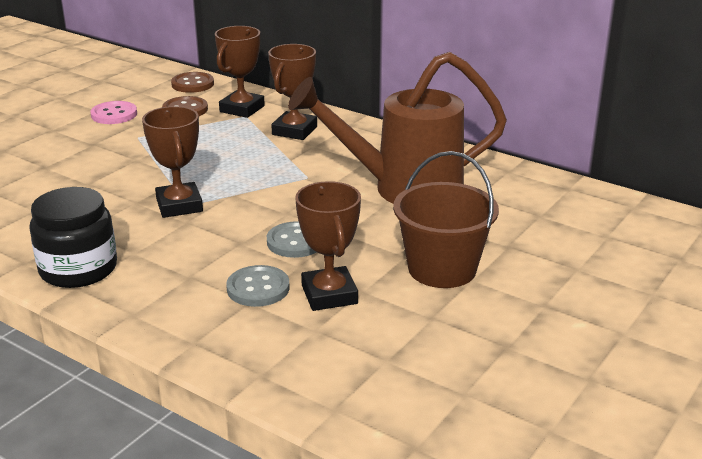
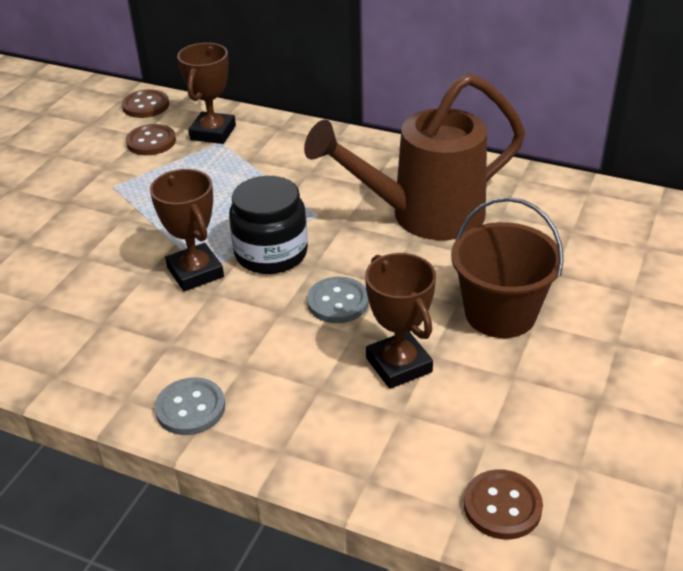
camera: 10 degrees left, 10 degrees up
(78, 269) = (118, 375): black jar -> black jar (271, 253)
(114, 114) = (74, 159): pink button -> none
(258, 288) = (322, 369): grey button -> grey button (190, 408)
(294, 131) = (280, 155): brown trophy -> none
(376, 412) = (502, 506): none -> brown button

